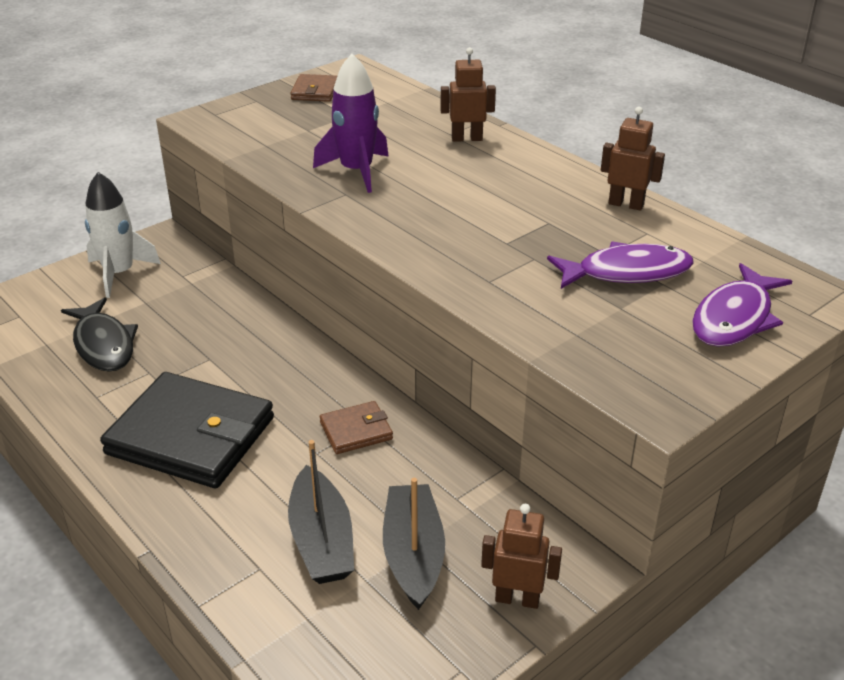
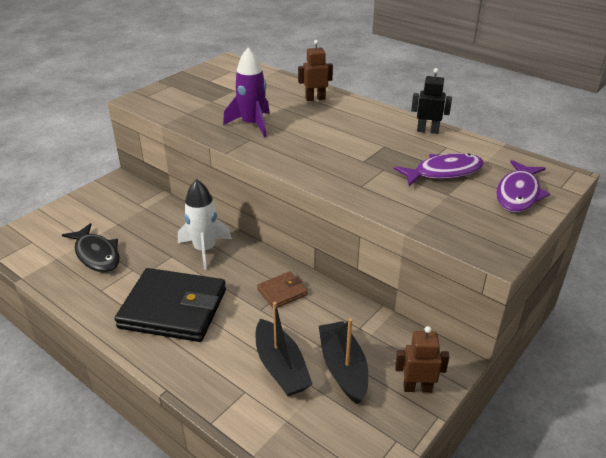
camera: 10 degrees left, 0 degrees up
(119, 273) = (94, 206): white rocket -> white rocket (204, 249)
(315, 91) = (208, 77): brown wallet -> none
(626, 204) = (427, 131): brown robot -> black robot

